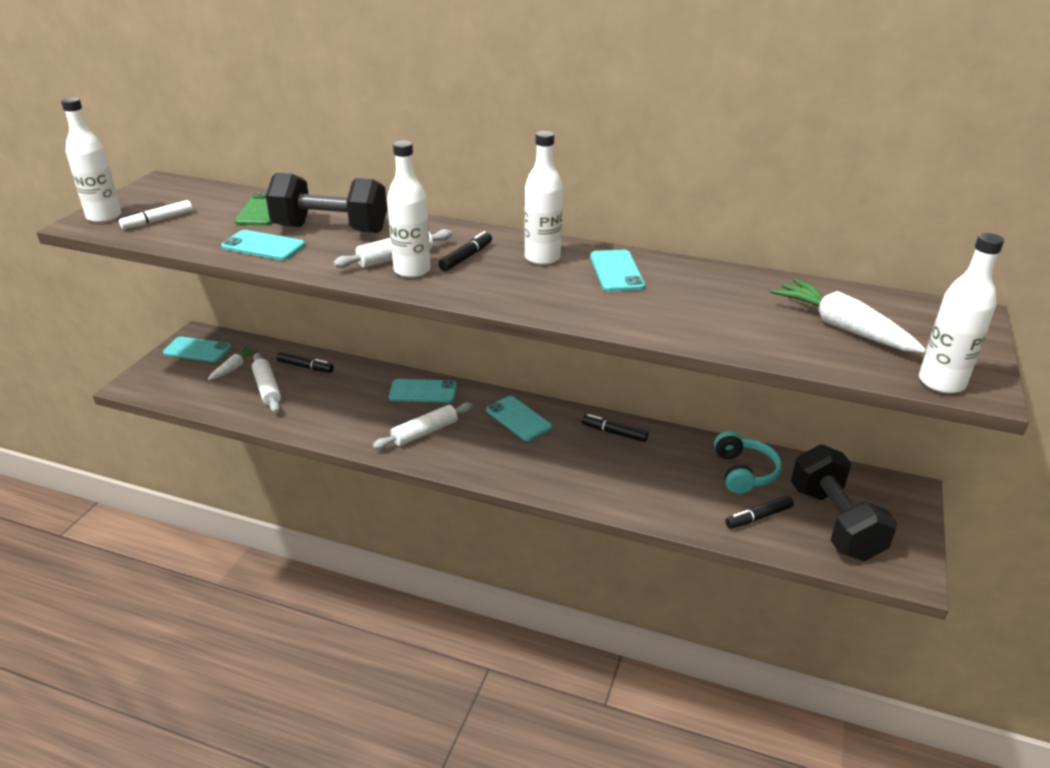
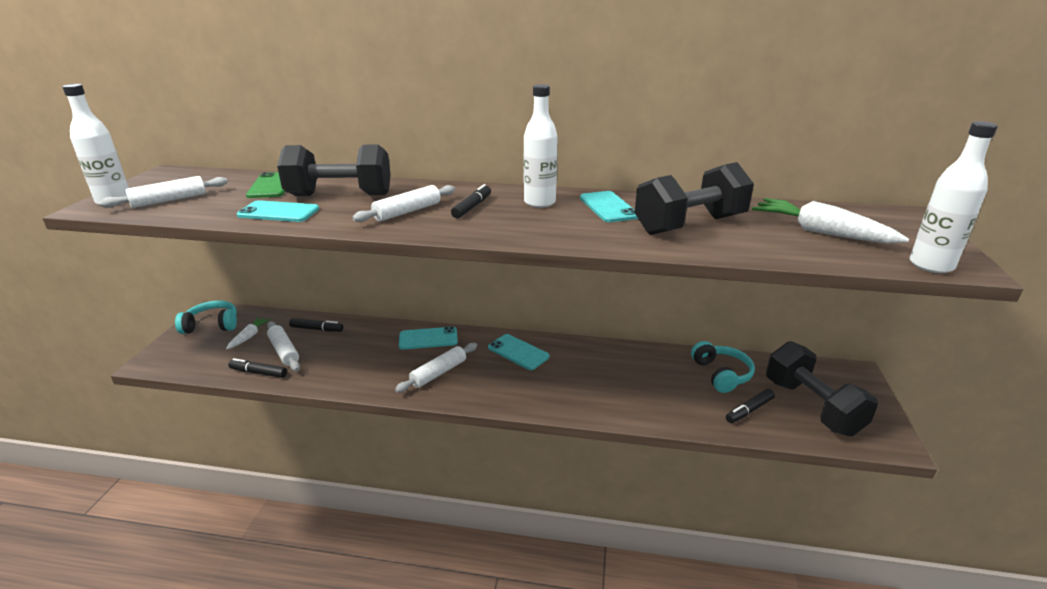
camera: 10 degrees left, 5 degrees down
(158, 220) = (169, 200): white marker -> white rolling pin
(197, 350) = (212, 325): turquoise phone -> turquoise headphones
(412, 270) = (426, 220): white bottle -> none
(614, 433) = (603, 354): black marker -> black marker (258, 373)
(696, 304) = (690, 225): none -> black dumbbell

